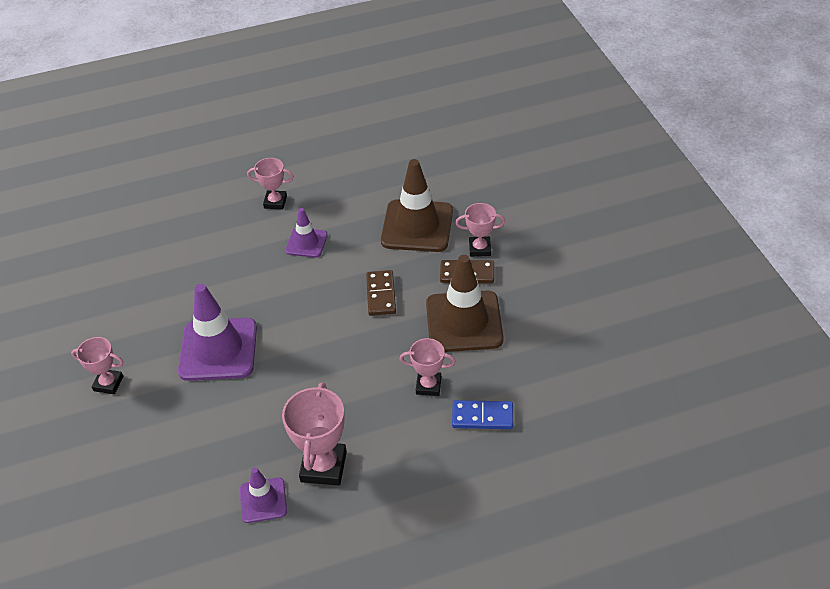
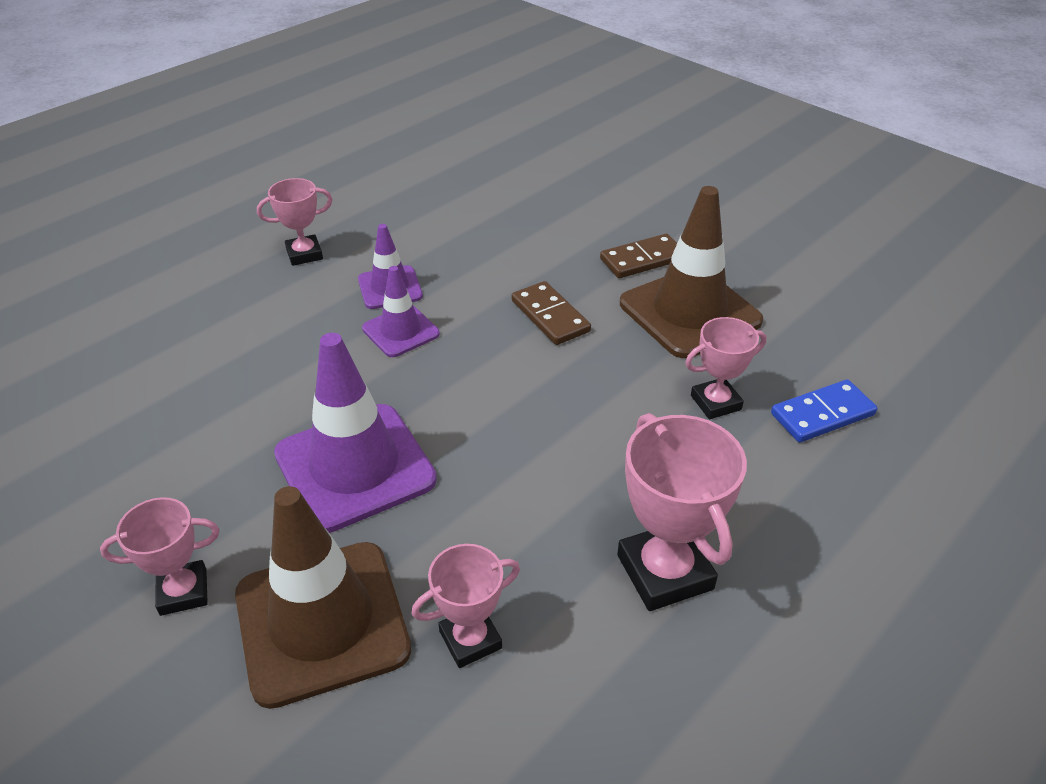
camera: 30 degrees left, 5 degrees down
(263, 500) = (611, 669): purple traffic cone -> purple traffic cone (401, 331)
(417, 226) = (530, 228): brown traffic cone -> brown traffic cone (322, 621)
(479, 249) = (633, 229): pink trophy -> pink trophy (470, 640)

